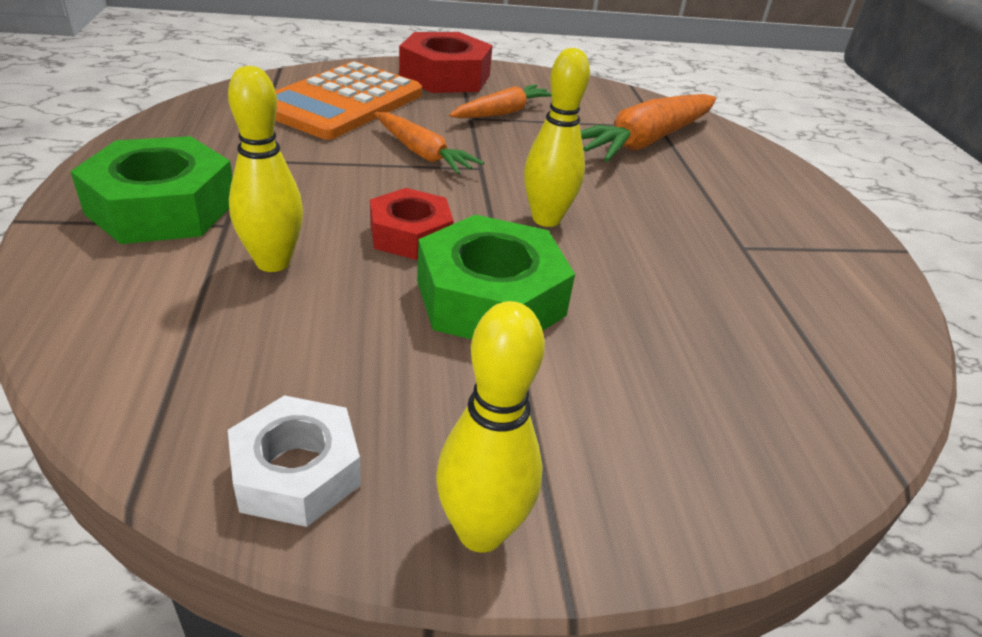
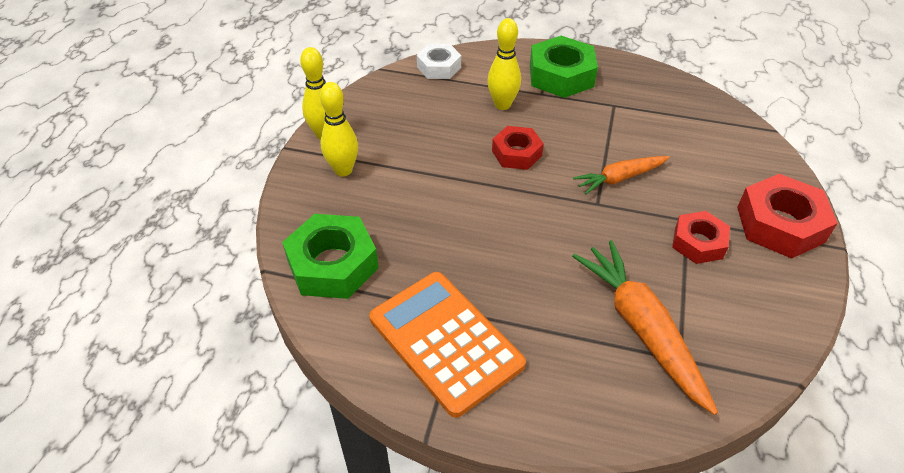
camera: 115 degrees right, 10 degrees up
(297, 472) = (372, 99): white nut -> white nut (439, 67)
(342, 102) = (707, 153): orange calculator -> orange calculator (445, 342)
(490, 298) = (449, 170): green nut -> green nut (332, 264)
(502, 113) = (698, 242): orange carrot -> red nut
(546, 219) = (521, 216): yellow bowling pin -> yellow bowling pin (343, 170)

